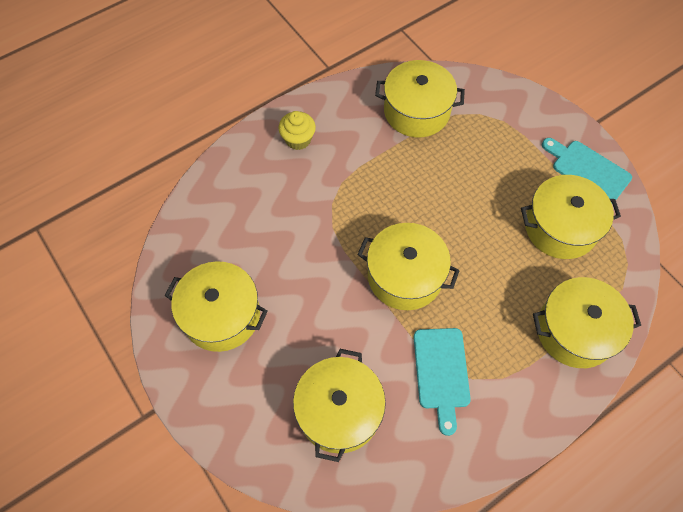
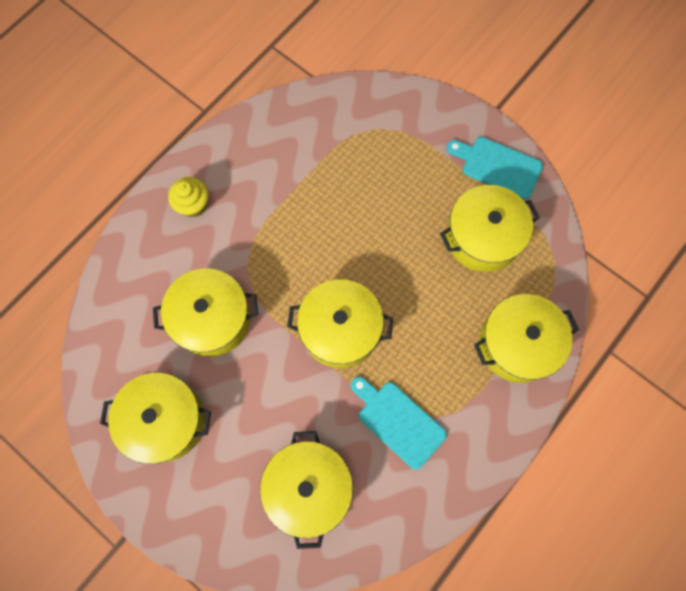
camera: 15 degrees left, 10 degrees up
(416, 111) = (310, 141): yellow pot -> yellow pot (212, 319)
(441, 372) = (398, 421): turquoise cutting board -> turquoise cutting board turned 150 degrees clockwise

